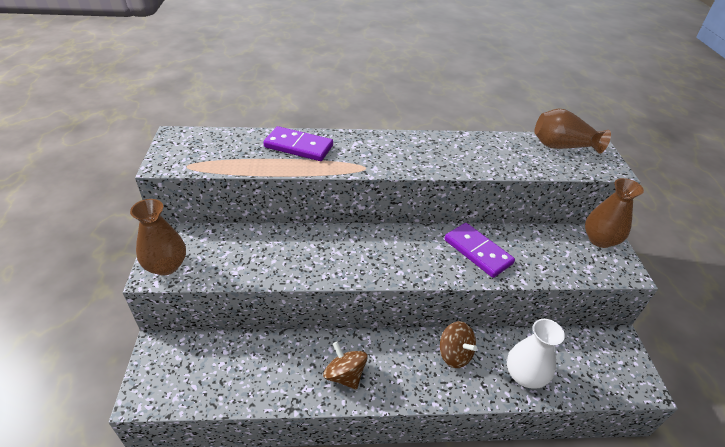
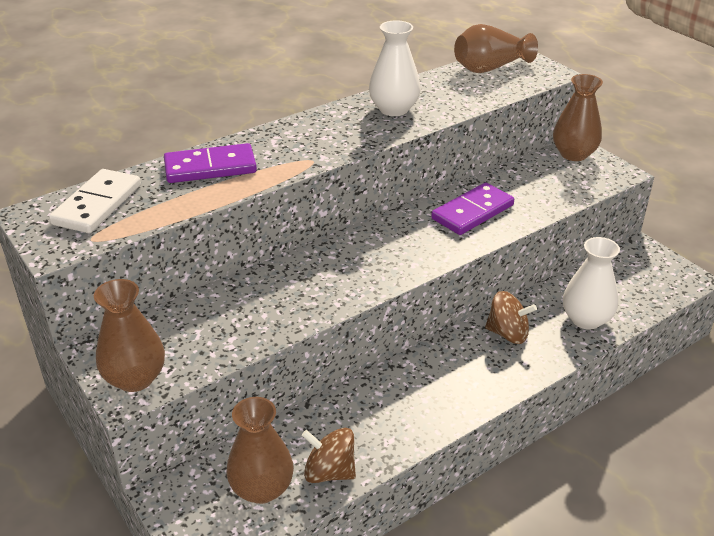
camera: 30 degrees left, 5 degrees down
(206, 375) = (262, 488): none -> brown vase
(213, 144) = (97, 204): none -> white domino
(345, 375) = (416, 407): brown spinning top -> brown spinning top (329, 472)
(457, 152) = (394, 109): none -> white vase
(477, 252) = (472, 212): purple domino -> purple domino turned 60 degrees counterclockwise

